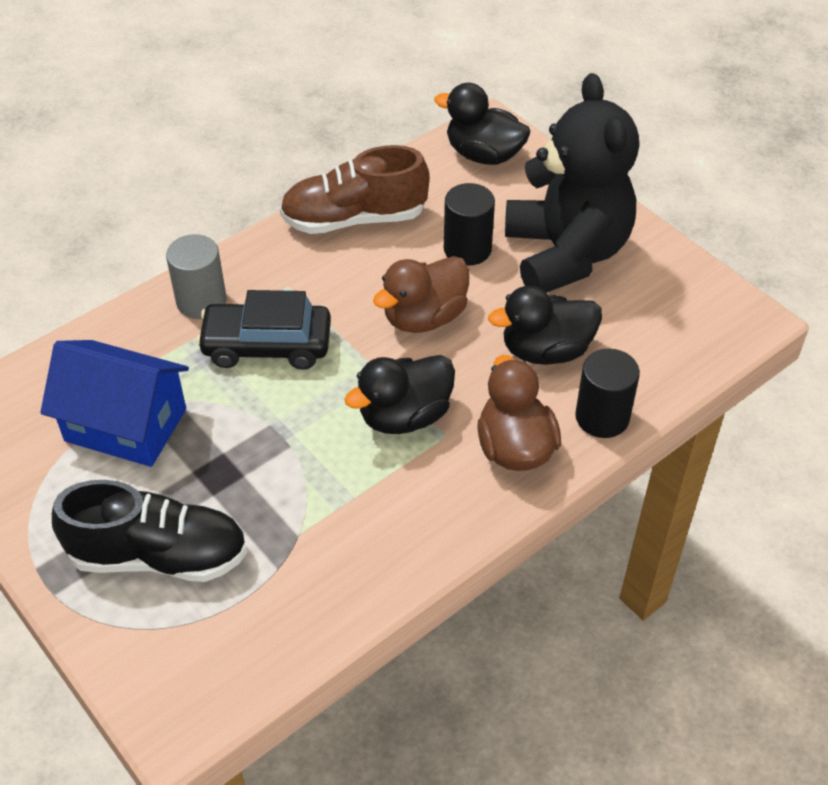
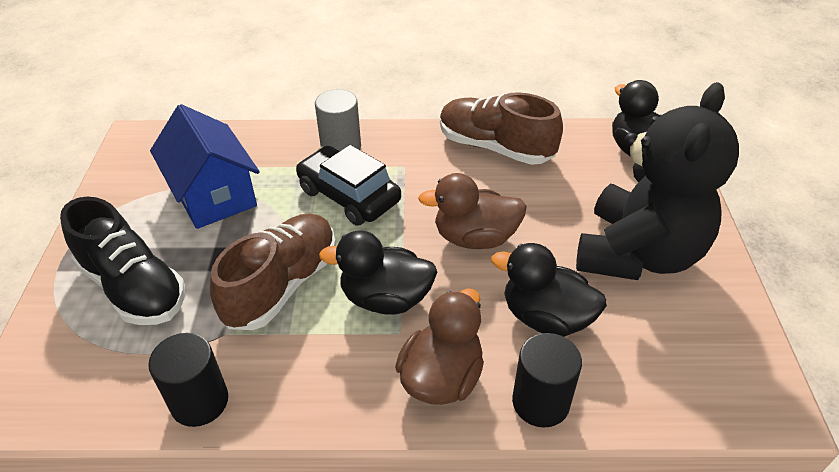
camera: 40 degrees right, 5 degrees down
(301, 463) = (282, 285): none -> brown shoe
(467, 249) = (558, 208): black cylinder -> black cylinder (199, 402)

